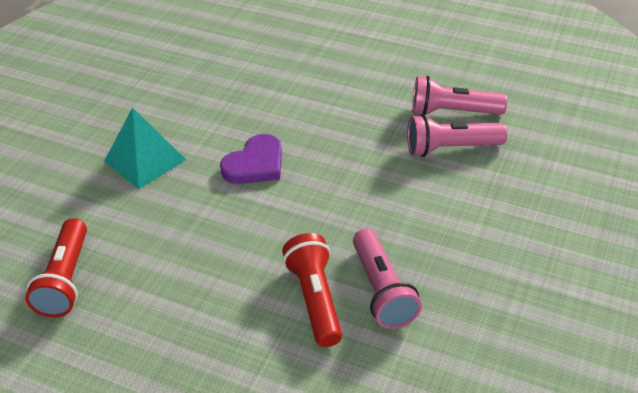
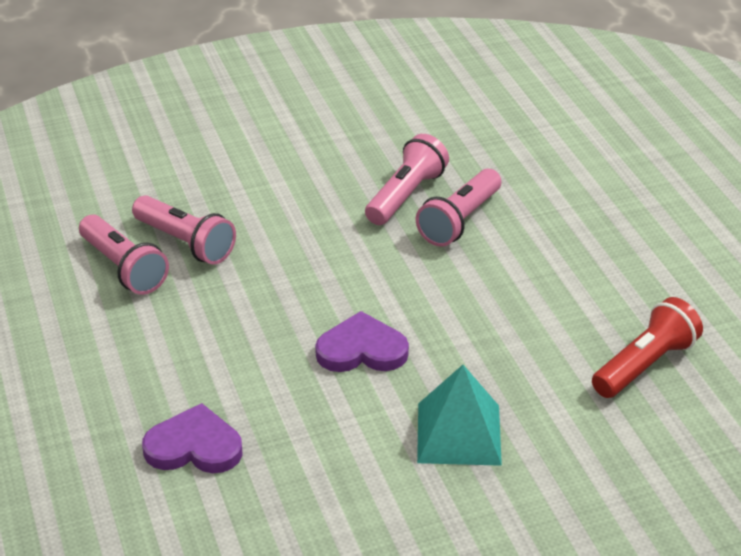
camera: 135 degrees left, 5 degrees down
(270, 70) = (194, 446): none -> purple heart
(315, 298) = (459, 221): red flashlight -> pink flashlight

